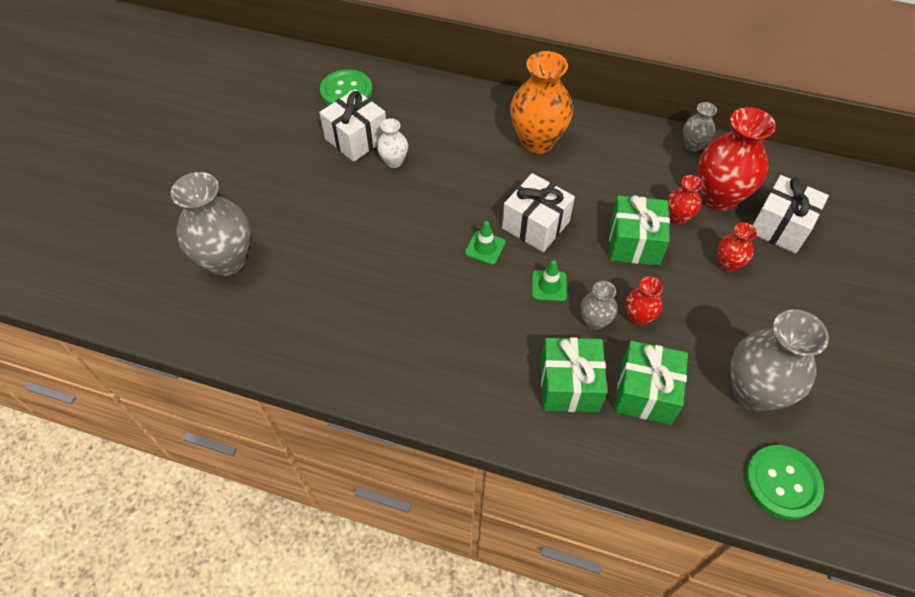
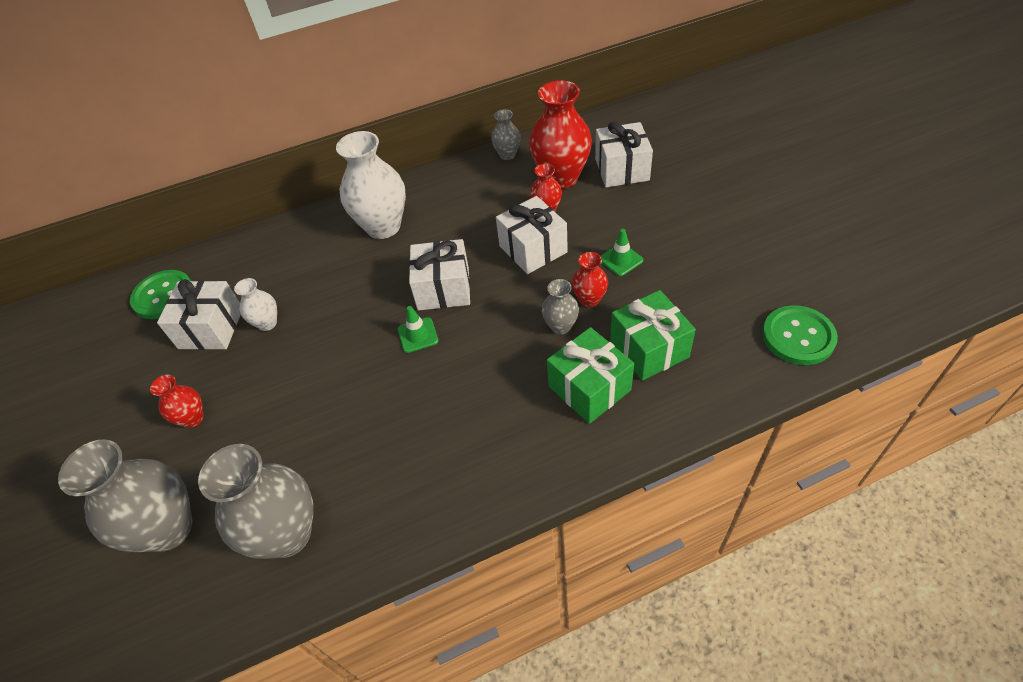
camera: 35 degrees left, 5 degrees down
(537, 141) = (383, 227): orange vase -> white vase
(549, 286) = (499, 326): green traffic cone -> green traffic cone (620, 260)
(634, 243) = (533, 249): green gift -> white gift
(727, 264) = (613, 218): red vase -> red vase (193, 418)
(753, 392) = (718, 291): grey vase -> grey vase (287, 534)

